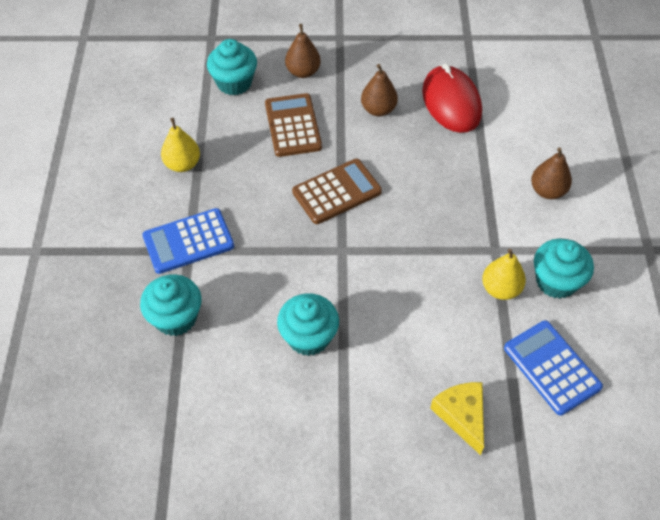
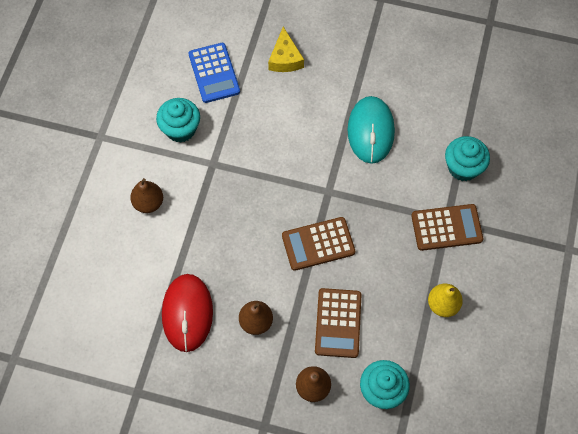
camera: 165 degrees left, 10 degrees up
(188, 241) = (446, 227): blue calculator -> brown calculator
(308, 337) = (370, 131): turquoise cupcake -> turquoise mouse
(500, 289) = (223, 133): yellow pear -> none

